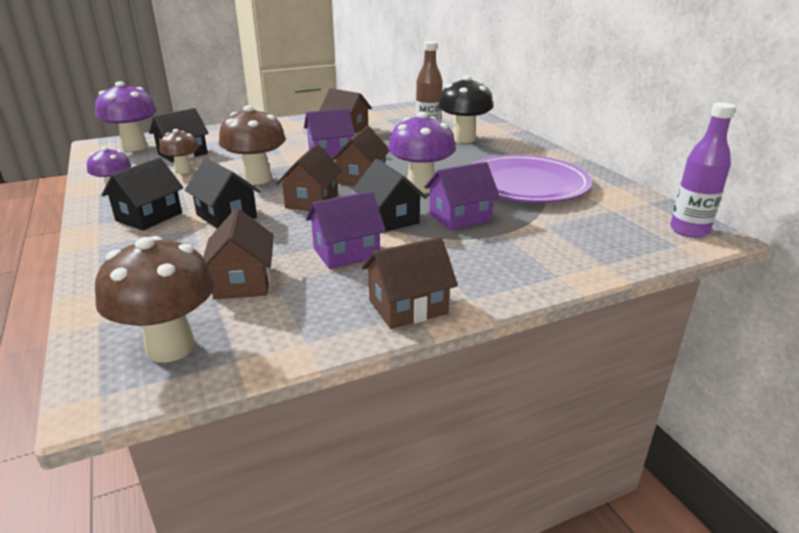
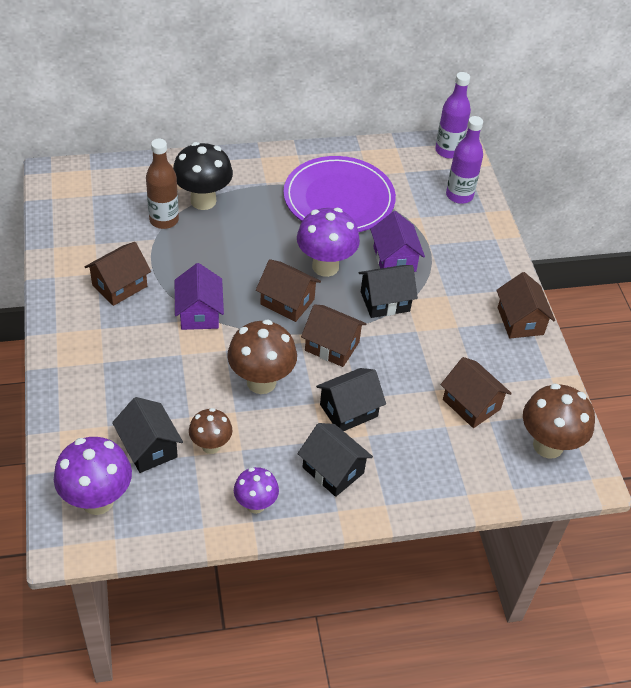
camera: 80 degrees left, 20 degrees up
(243, 282) = (471, 404): brown house -> brown house turned 45 degrees clockwise
(346, 253) = (439, 339): purple house -> none
(613, 244) = (459, 195): none -> purple bottle

